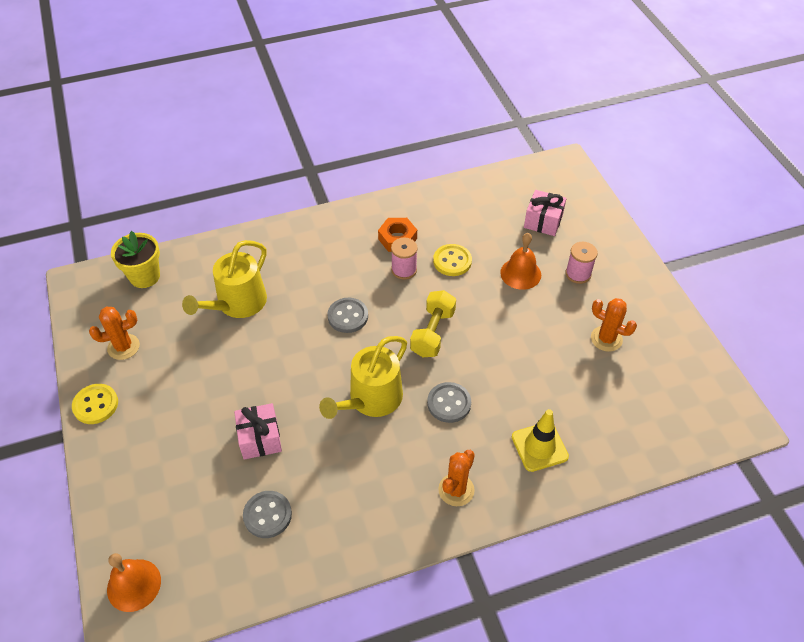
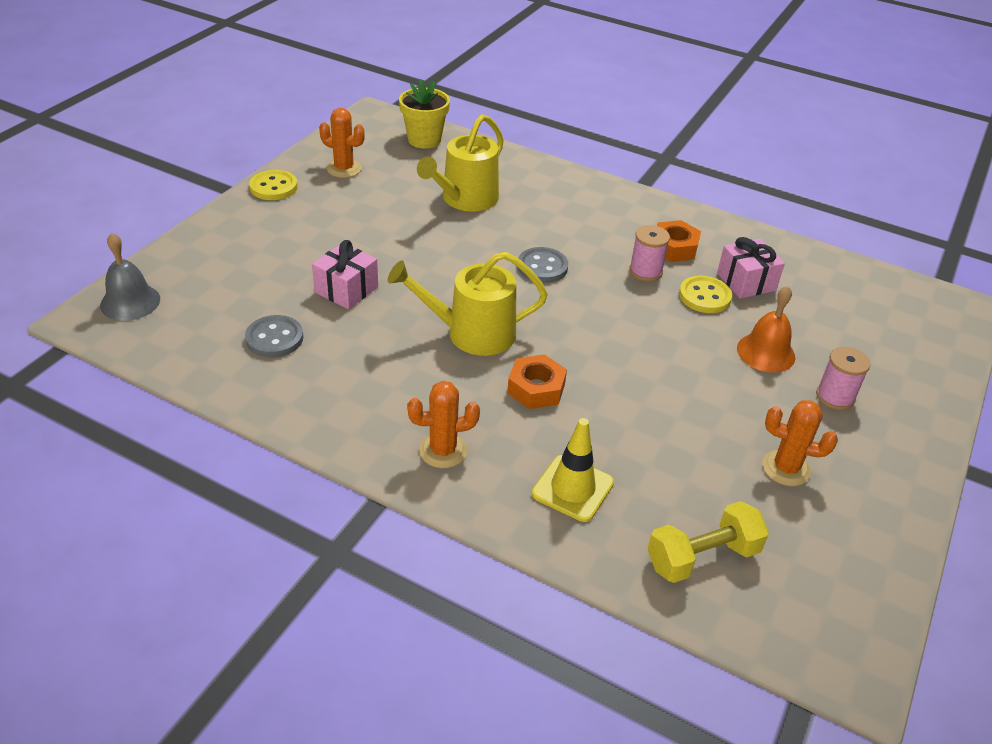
camera: 45 degrees right, 10 degrees down
(134, 585) = (130, 302): orange bell -> grey bell
(237, 304) = (465, 199): yellow watering can -> yellow watering can turned 45 degrees counterclockwise
(432, 333) = (602, 331): yellow dumbbell -> yellow dumbbell (702, 557)
(449, 403) = (536, 388): grey button -> orange nut
(543, 221) = (858, 332): pink gift -> pink gift (746, 282)
(606, 339) = (786, 468): orange cactus -> orange cactus turned 60 degrees counterclockwise

